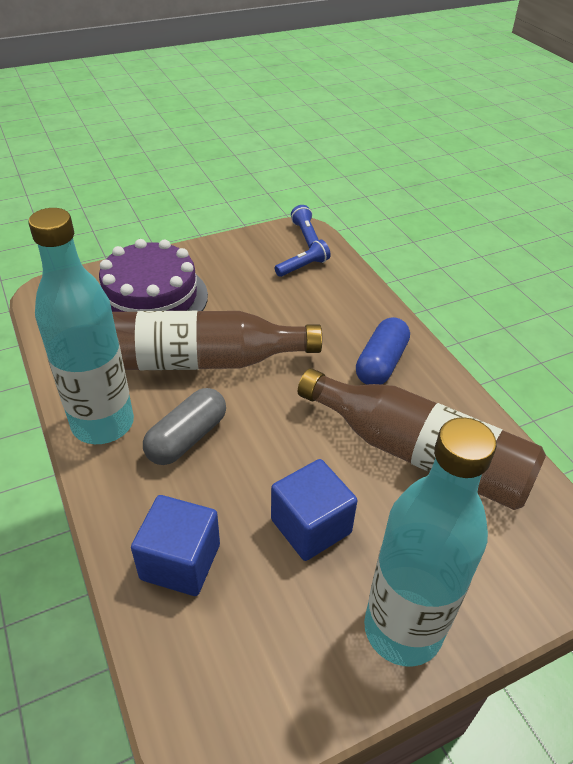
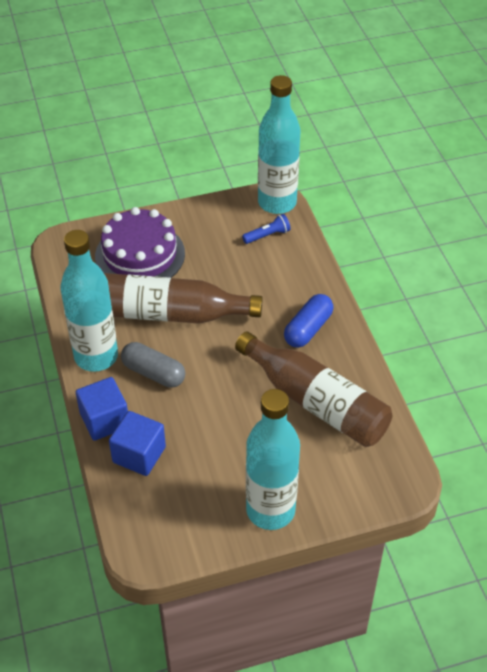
camera: 10 degrees right, 5 degrees up
(187, 438) = (153, 373): grey capsule -> grey capsule turned 75 degrees clockwise
(306, 235) = (277, 203): blue flashlight -> turquoise bottle
(311, 526) = (227, 442): blue cube -> blue cube (104, 420)

